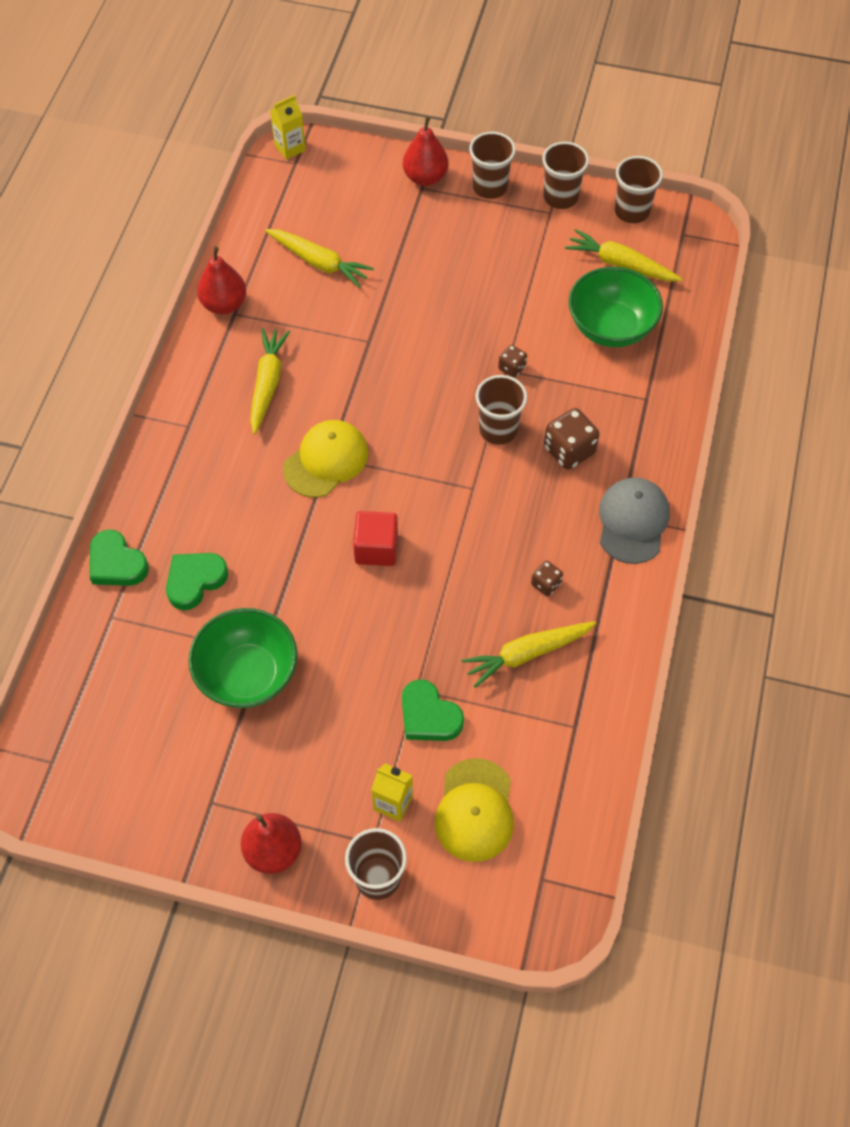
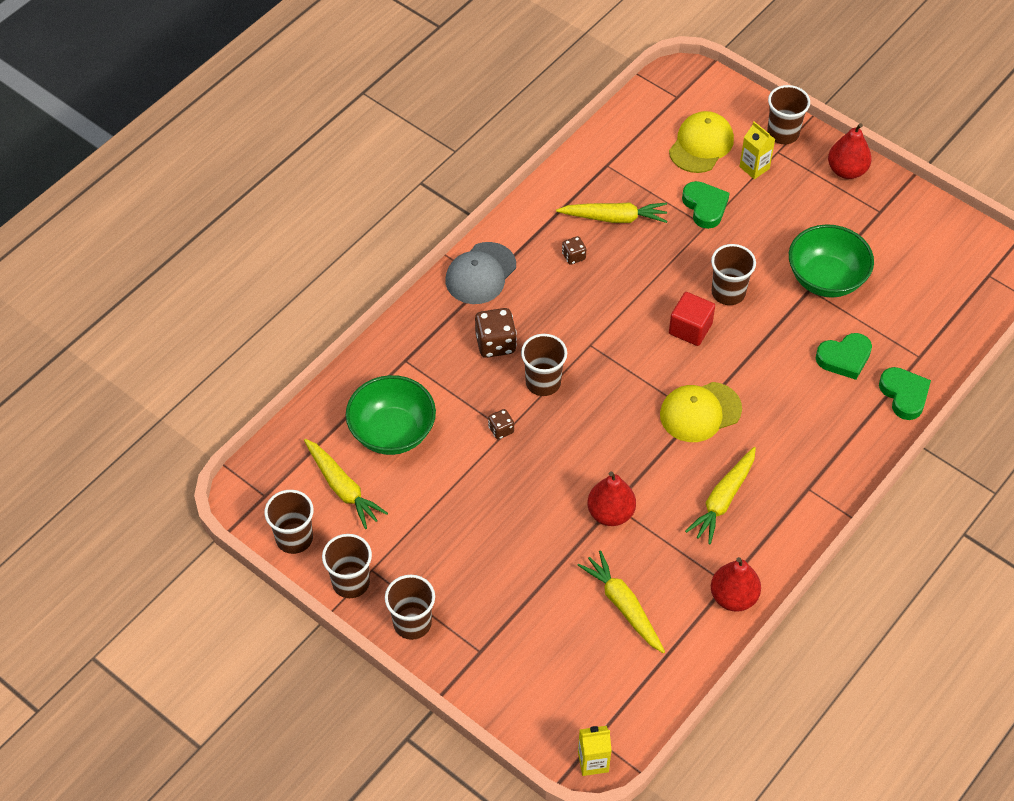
camera: 155 degrees left, 5 degrees down
(353, 610) = (728, 292): none -> brown cup
(425, 177) = (470, 662): red pear -> red pear (610, 513)

